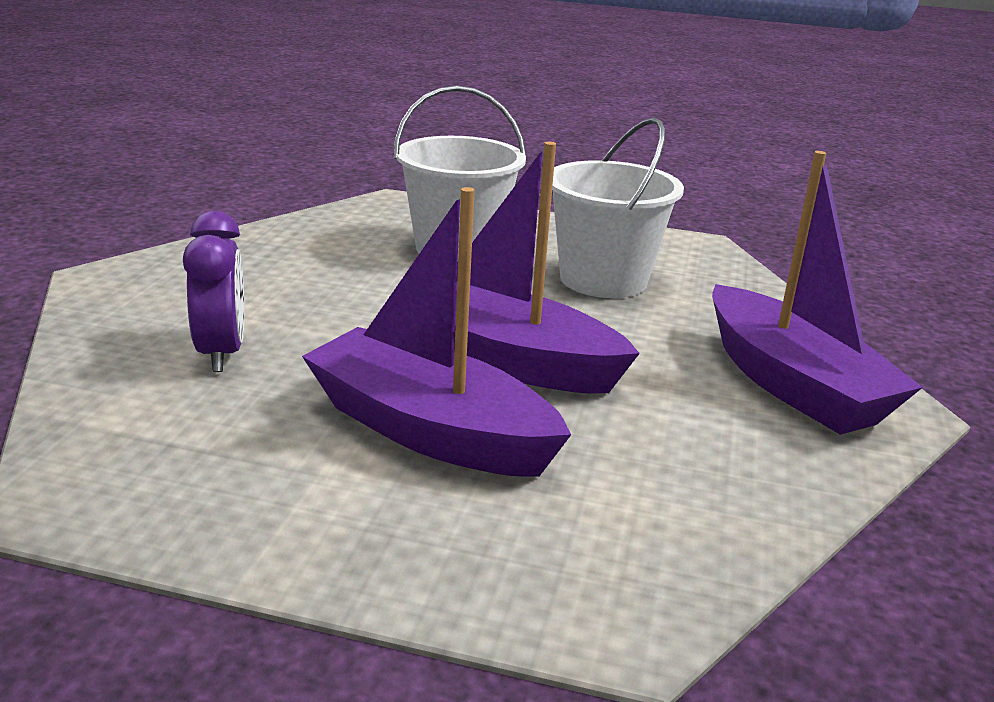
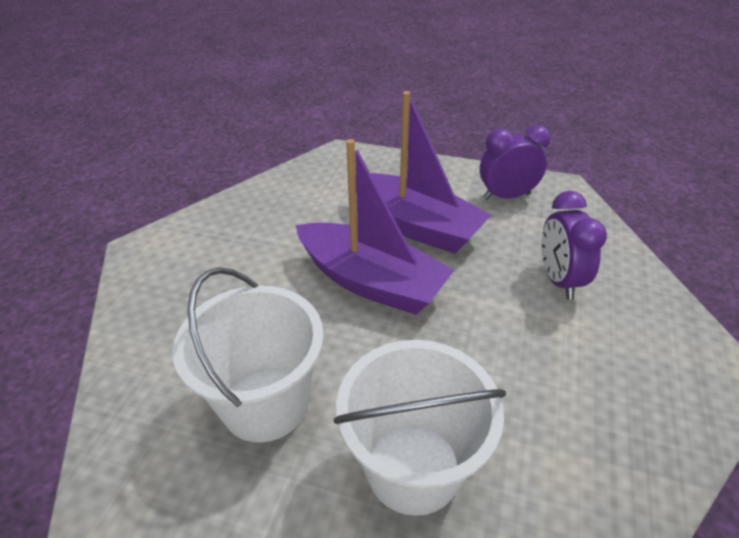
camera: 175 degrees left, 15 degrees up
(215, 483) = (506, 196): none -> purple clock
(792, 384) = (188, 267): purple boat -> none

